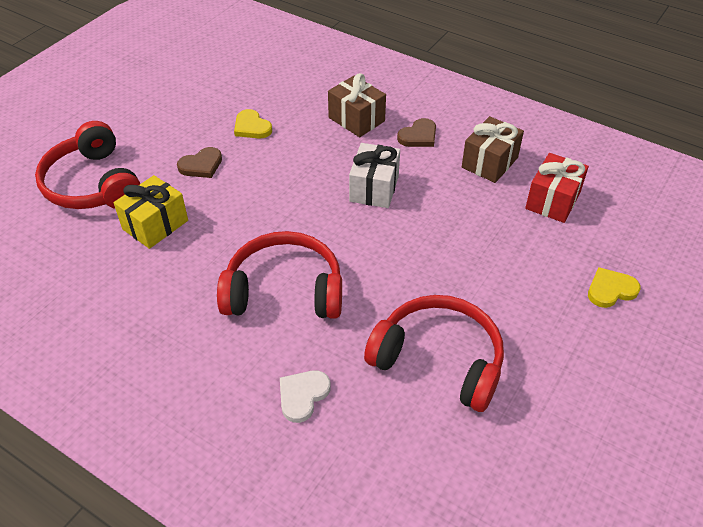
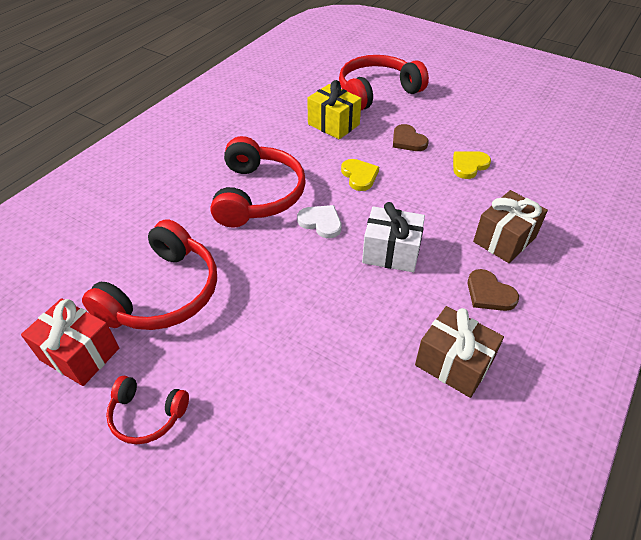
camera: 90 degrees right, 0 degrees up
(303, 395) = (151, 208): white heart -> white heart (321, 222)
(553, 201) = (388, 429): red gift -> red gift (79, 354)
(577, 349) = (147, 415): none -> red headphones
(610, 290) = (227, 472): yellow heart -> yellow heart (359, 176)

